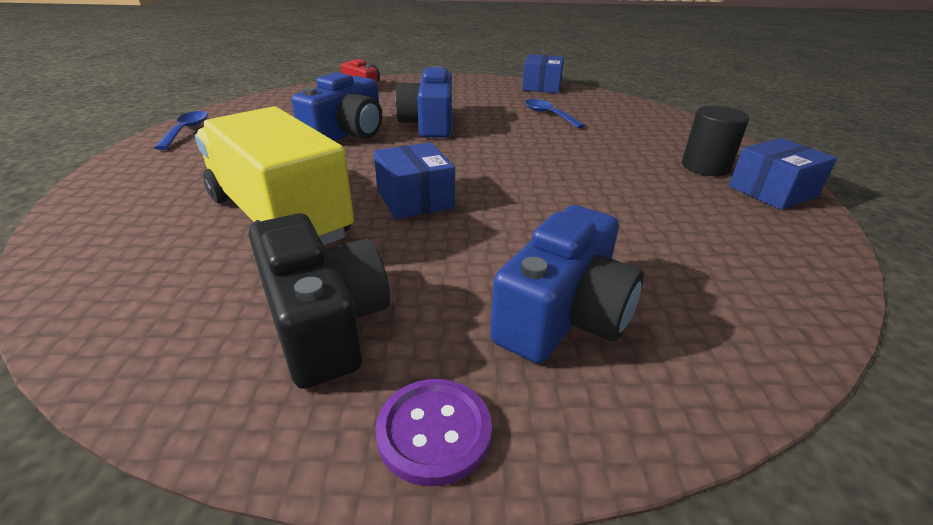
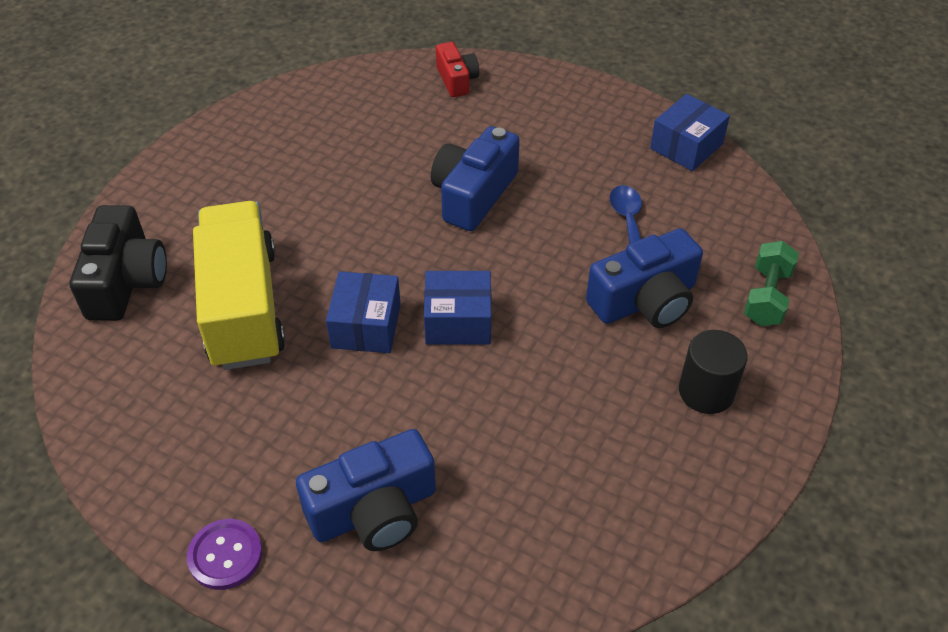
camera: 30 degrees right, 15 degrees up
(186, 131) = (230, 129): blue spoon -> none
(323, 322) = (214, 440): black camera -> black camera (126, 281)
(347, 133) = (375, 186): blue camera -> blue camera (645, 300)
(672, 124) = (766, 297): none -> green dumbbell
(772, 191) = (731, 460): blue box -> blue box (458, 321)

